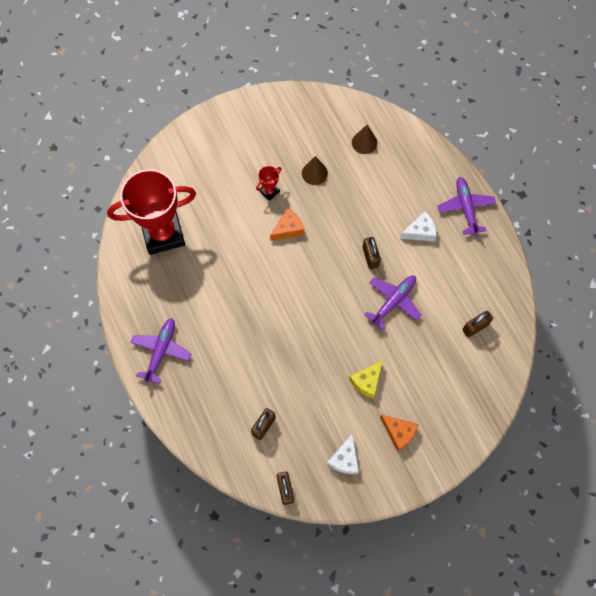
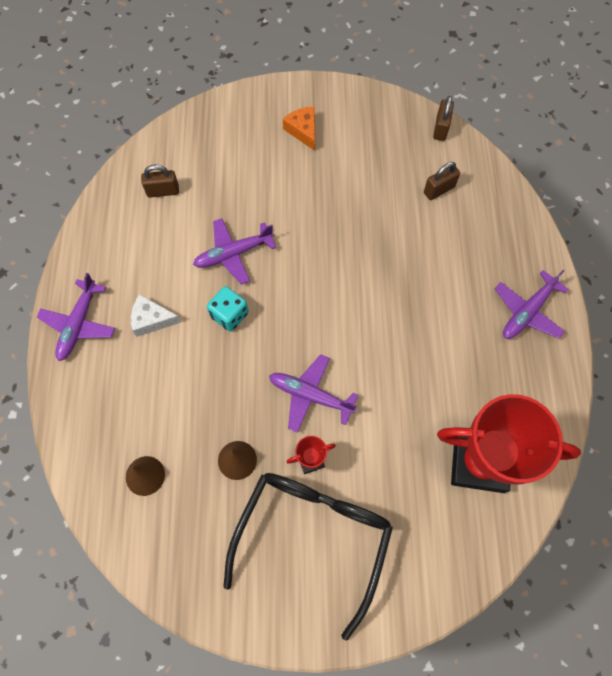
camera: 155 degrees left, 0 degrees up
(248, 152) = (312, 537): none -> black glasses
(288, 229) = (311, 395): orange cheese -> purple plane
(345, 459) = (369, 130): white cheese -> none
(367, 381) = (309, 187): yellow cheese -> none
(370, 257) = (229, 315): brown padlock -> turquoise dice

